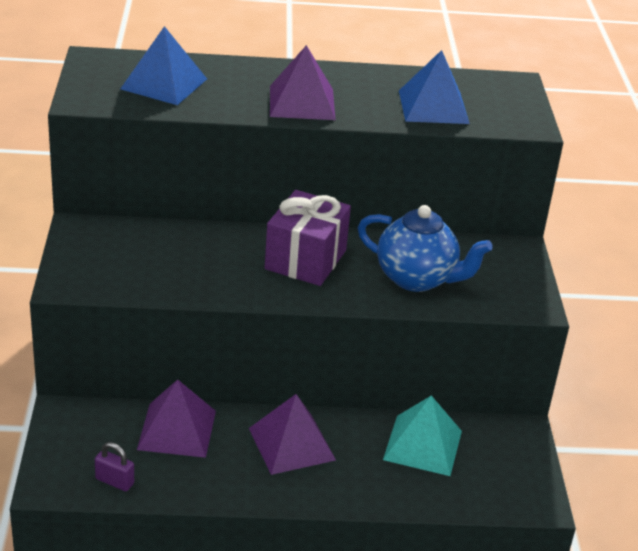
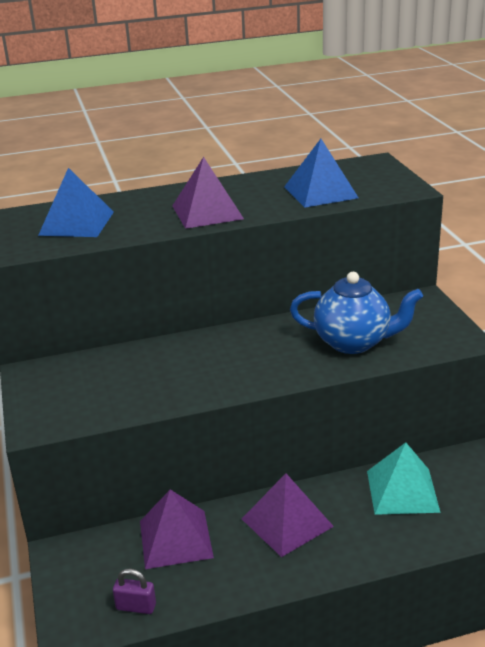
camera: 10 degrees left, 5 degrees down
(305, 260) = (249, 350): purple gift -> none

